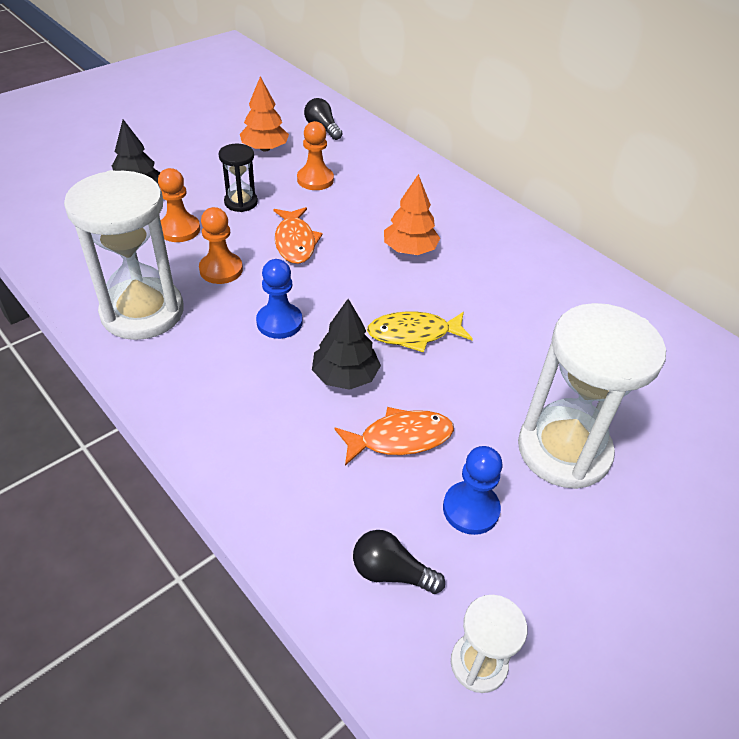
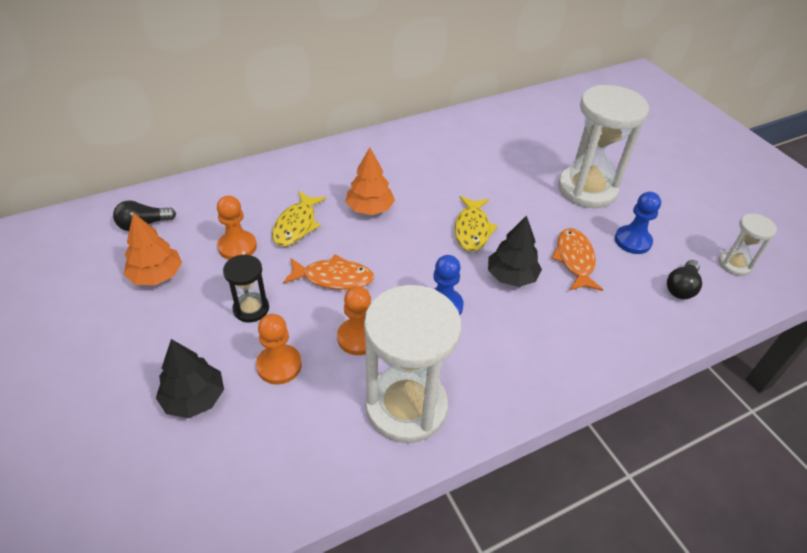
camera: 75 degrees left, 0 degrees up
(360, 207) = (296, 225): none -> yellow fish

